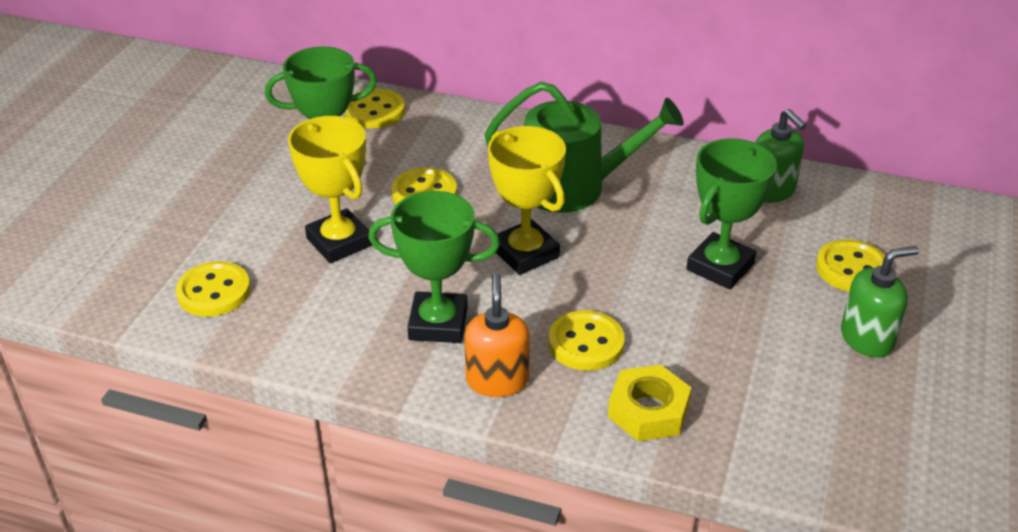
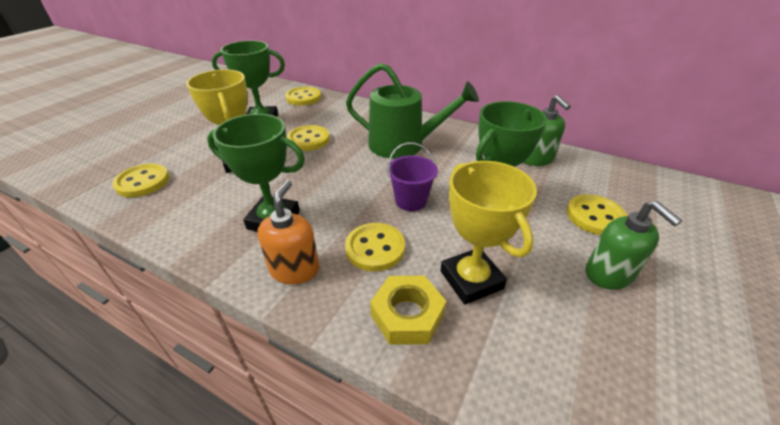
camera: 10 degrees right, 0 degrees up
(525, 253) = (356, 180): yellow trophy -> yellow trophy (471, 280)
(611, 275) = (411, 201): none -> purple bucket
(867, 338) = (609, 274): green soap dispenser -> green soap dispenser turned 75 degrees clockwise

